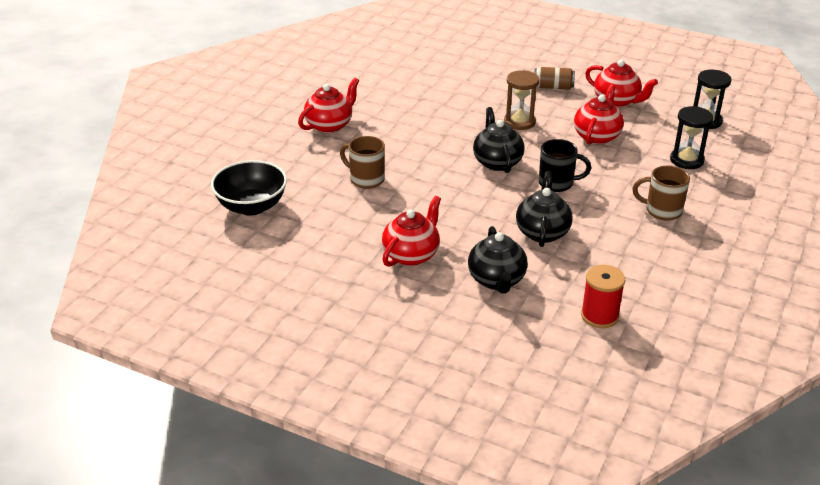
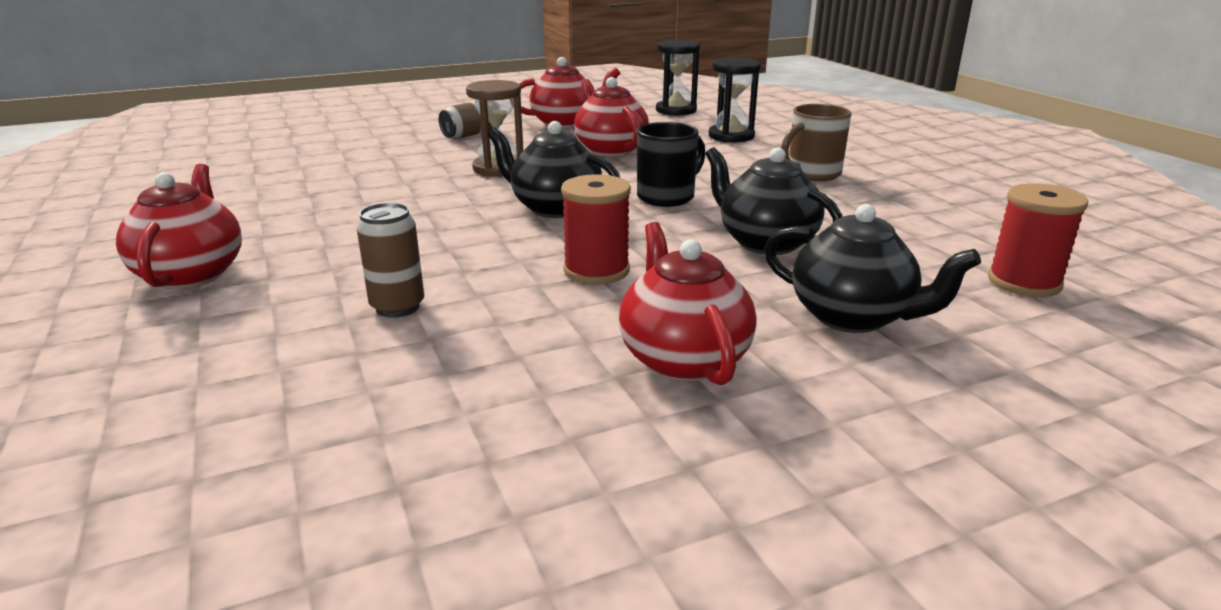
camera: 50 degrees left, 10 degrees down
(251, 206) = (202, 476): black bowl -> none
(366, 179) = (397, 307): brown mug -> brown can
(452, 204) = (596, 270): none -> red spool

